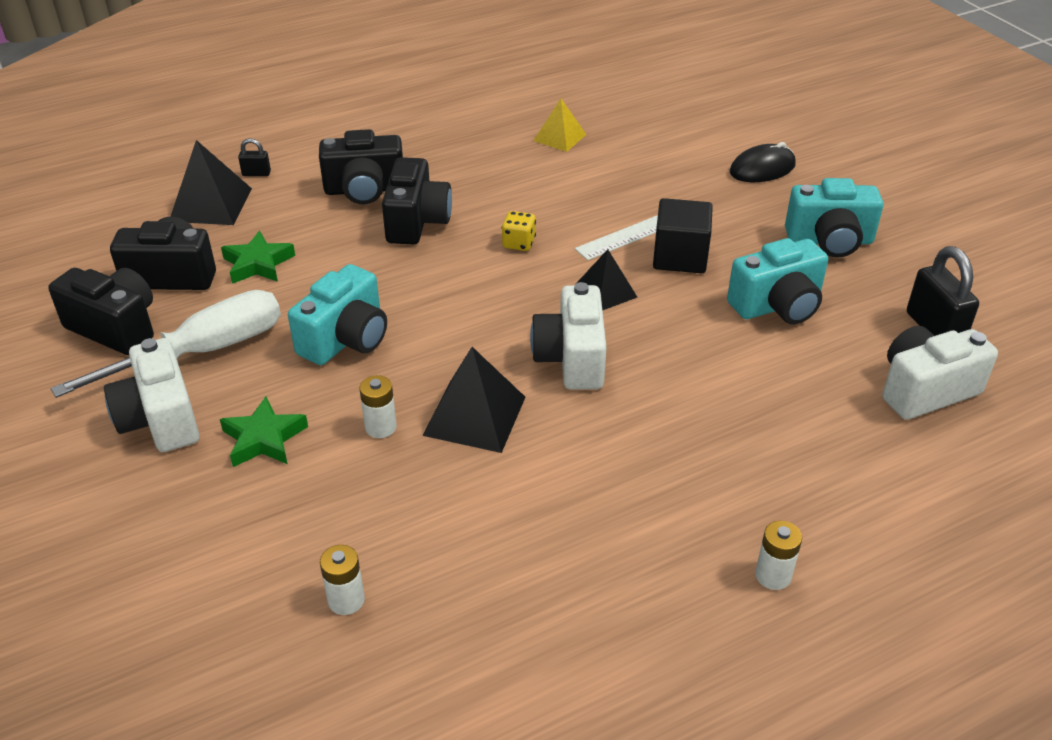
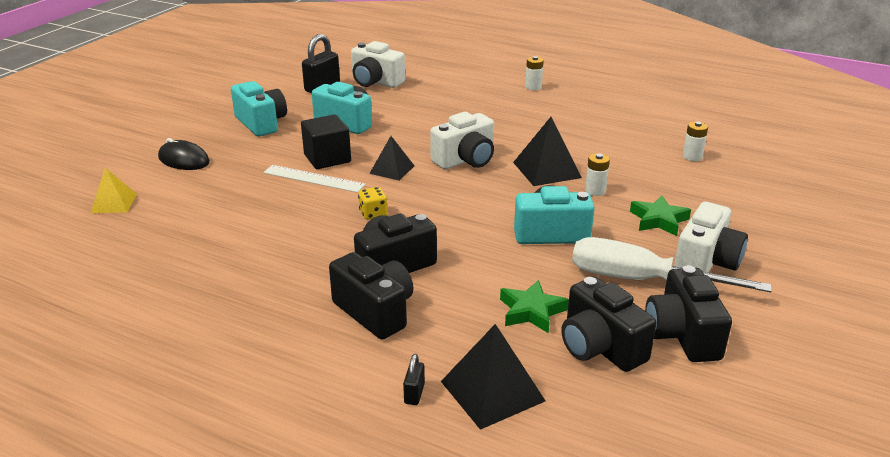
camera: 125 degrees left, 10 degrees down
(256, 173) = (414, 394): black padlock -> black padlock turned 45 degrees clockwise
(559, 137) = (196, 251): yellow pyramid -> yellow pyramid (114, 203)

